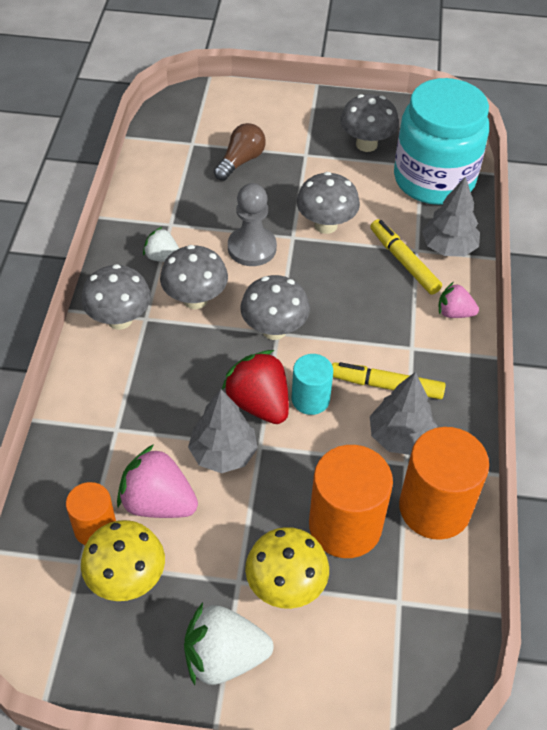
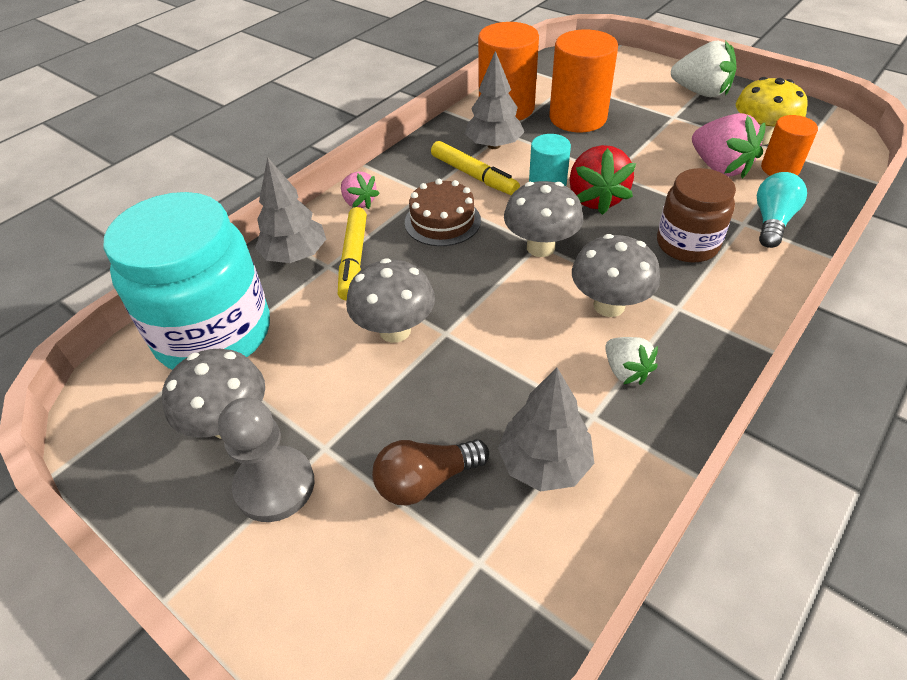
camera: 145 degrees left, 5 degrees down
(91, 441) = (772, 221): none -> turquoise light bulb
(120, 319) = (710, 316): grey mushroom -> none
(158, 382) = (687, 244): none -> brown jar
(223, 453) = (648, 178): grey tree -> grey tree (544, 463)
(252, 248) = (504, 338): grey pawn -> grey pawn (275, 485)
(286, 586) = (640, 106): yellow mushroom -> none
(370, 323) = (442, 221): none -> brown cake

